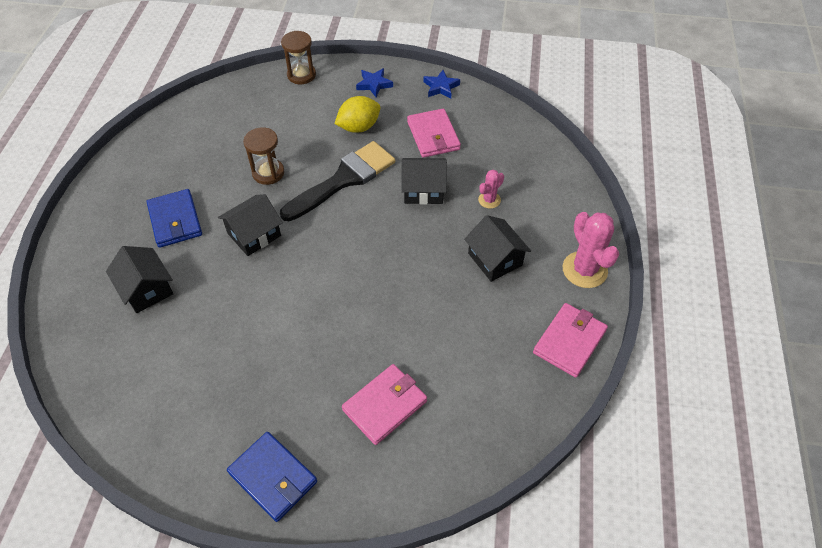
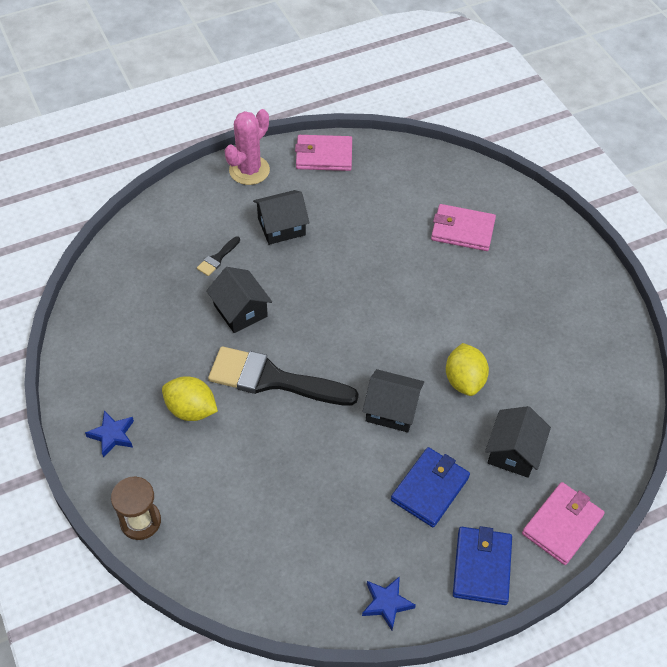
camera: 125 degrees left, 0 degrees up
(232, 297) = (464, 380): none -> yellow lemon
(268, 173) = (311, 450): brown hourglass -> none
(273, 477) = (565, 261): blue wallet -> blue wallet (482, 567)
(433, 136) = (161, 339): pink wallet -> pink wallet (562, 525)
(441, 87) = (78, 370): blue star -> blue star (386, 603)
(489, 200) = (217, 258): pink cactus -> black brush
(495, 259) = (281, 226): black house -> black house turned 45 degrees clockwise

